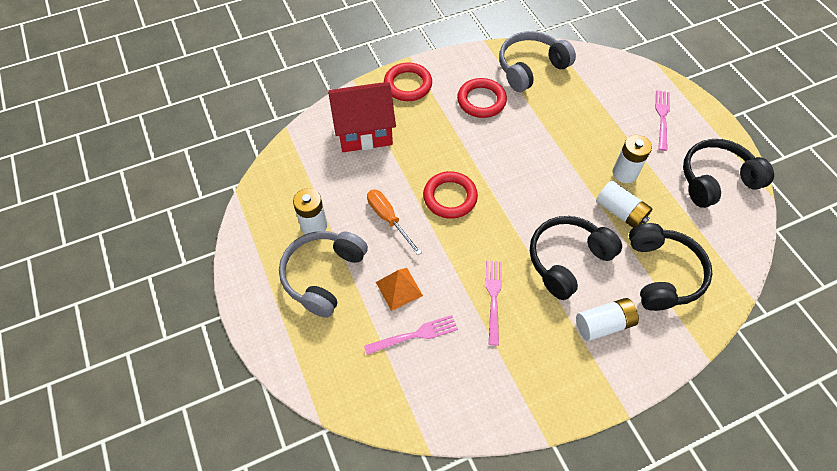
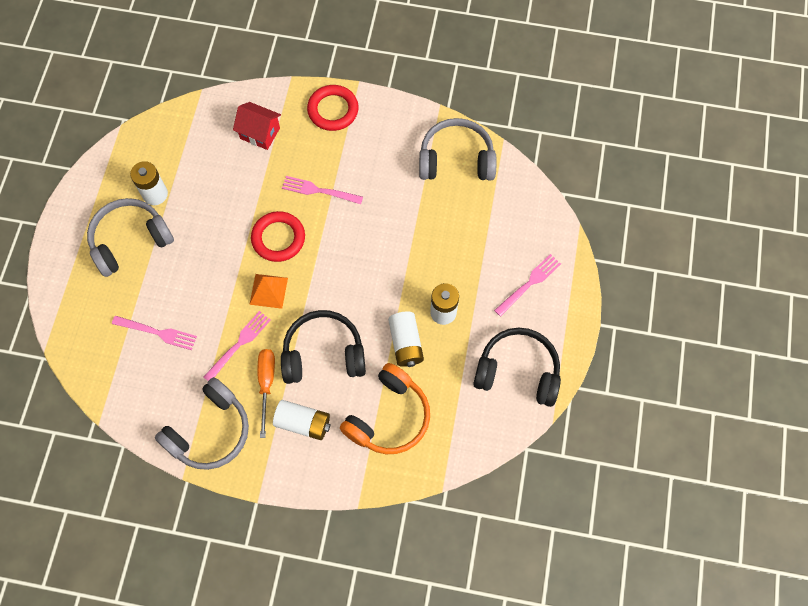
camera: 35 degrees right, 10 degrees up
(364, 131) = (260, 133): red house -> red house, size x0.61
(388, 219) = (215, 225): orange screwdriver -> orange screwdriver (266, 384)
(399, 289) = (176, 289): orange pyramid -> orange pyramid (268, 291)
(450, 145) = (319, 191): none -> pink fork
(481, 101) = (382, 165): red ring -> none
(535, 386) = (209, 431): none -> grey headphones
(662, 273) = (388, 416): black headphones -> orange headphones

